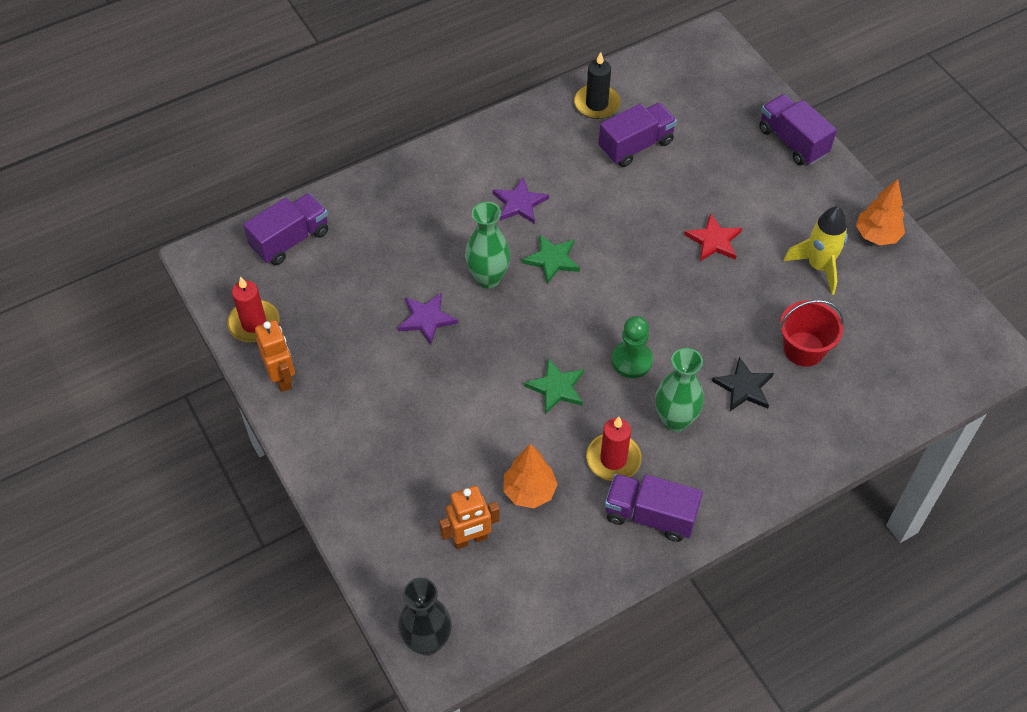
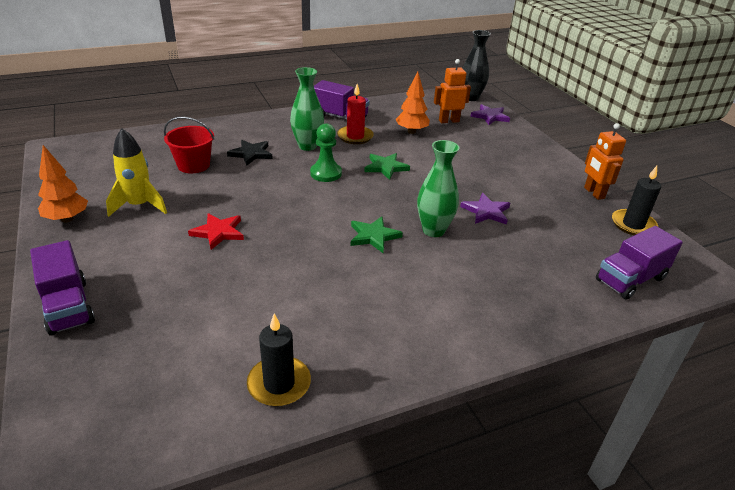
camera: 175 degrees left, 20 degrees down
(254, 323) = (633, 225): red candle -> black candle
(519, 203) = (398, 283): purple star -> purple star (490, 116)
(636, 146) = (251, 325): purple truck -> none

